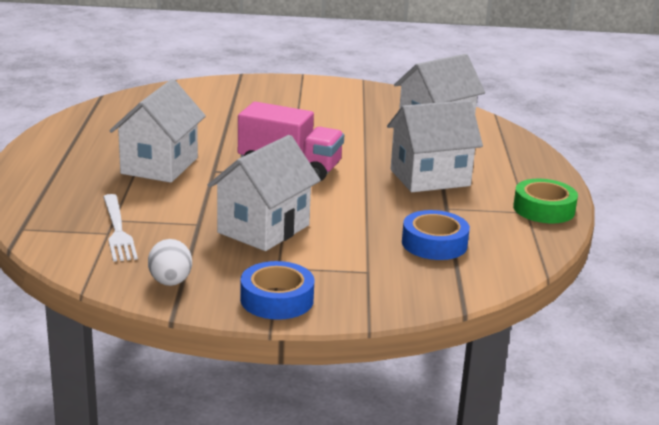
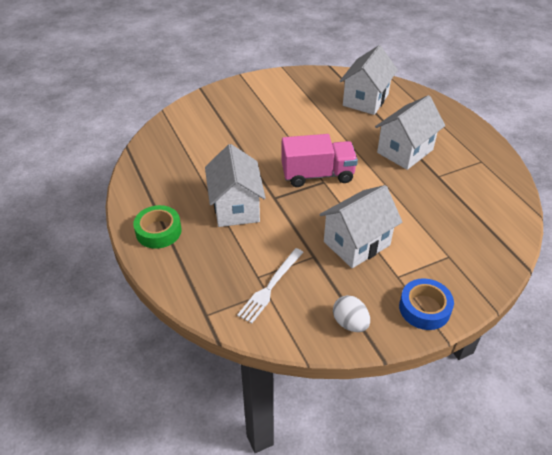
camera: 25 degrees left, 20 degrees up
(118, 230) = (270, 287): white fork -> white fork turned 75 degrees clockwise
(263, 229) = (356, 243): white house -> white house turned 45 degrees clockwise
(434, 243) = (460, 213): blue tape -> none
(544, 209) = (488, 155): green tape -> green tape (158, 231)

